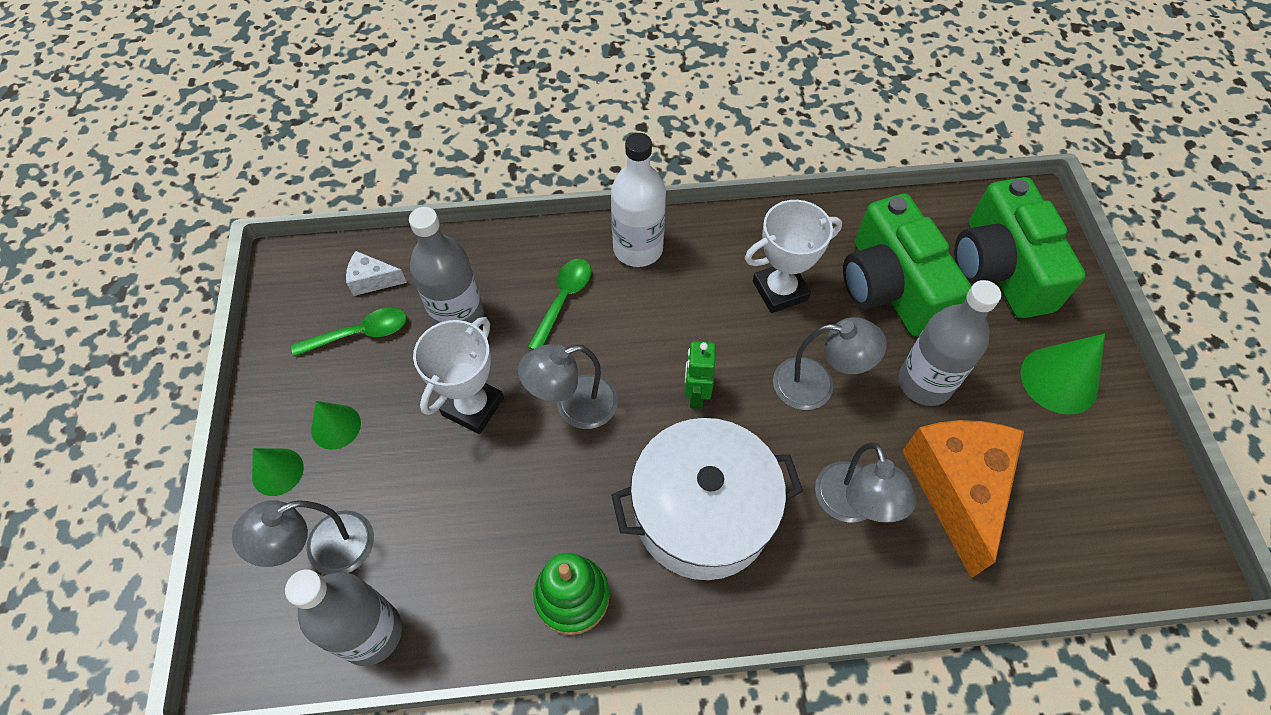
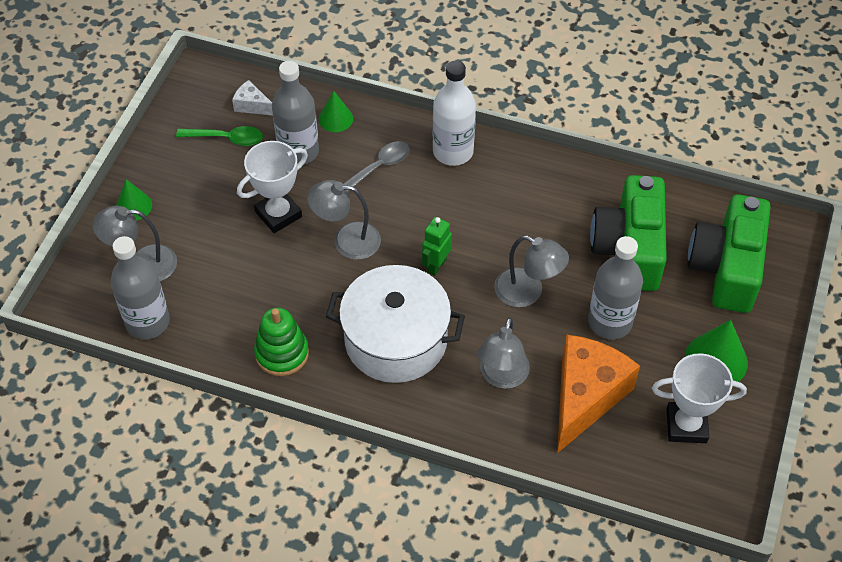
camera: 25 degrees right, 5 degrees down
(336, 426) = (183, 192): green cone -> green cone (335, 118)
(563, 300) = (378, 167): green spoon -> grey spoon
(780, 291) = (542, 219): white trophy -> white trophy (686, 425)

